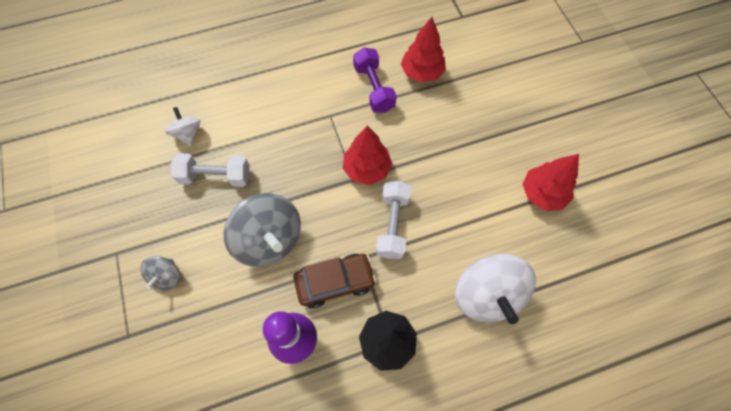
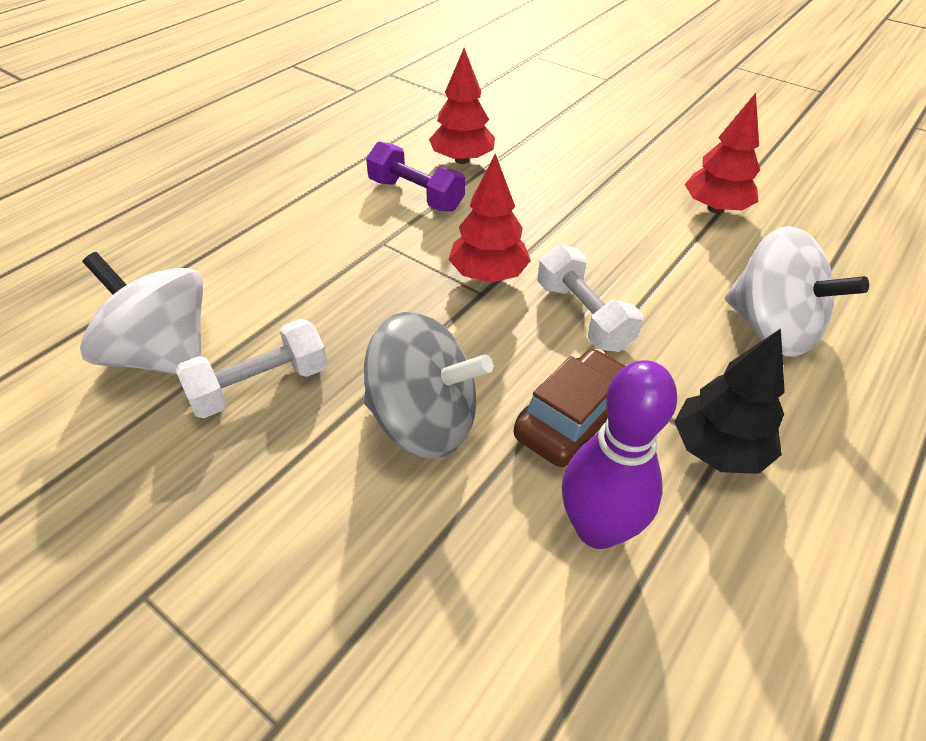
camera: 35 degrees left, 20 degrees down
(167, 276) = (282, 572): grey spinning top -> none
(188, 134) = (162, 355): white spinning top -> white spinning top, size x1.94

